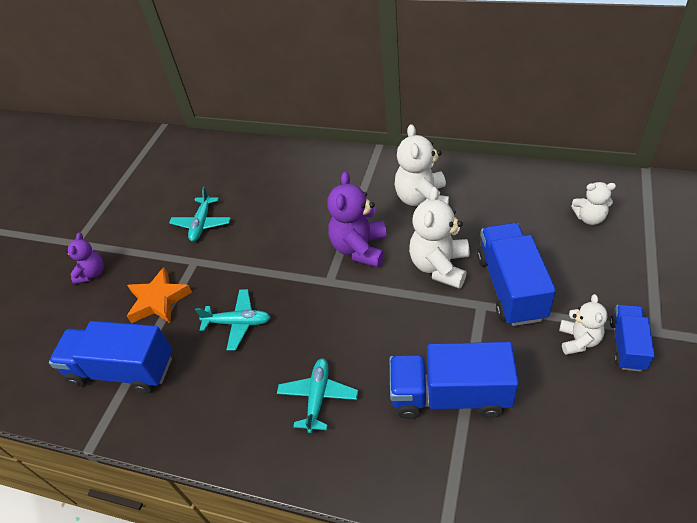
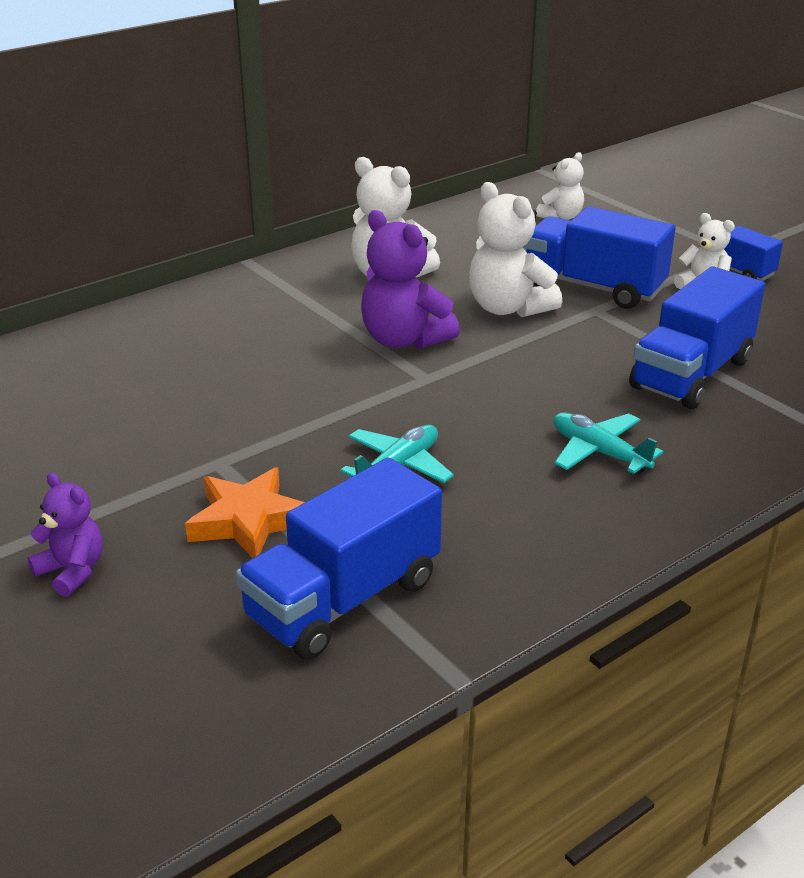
camera: 60 degrees left, 15 degrees down
(202, 224) = (149, 431): turquoise plane -> none

